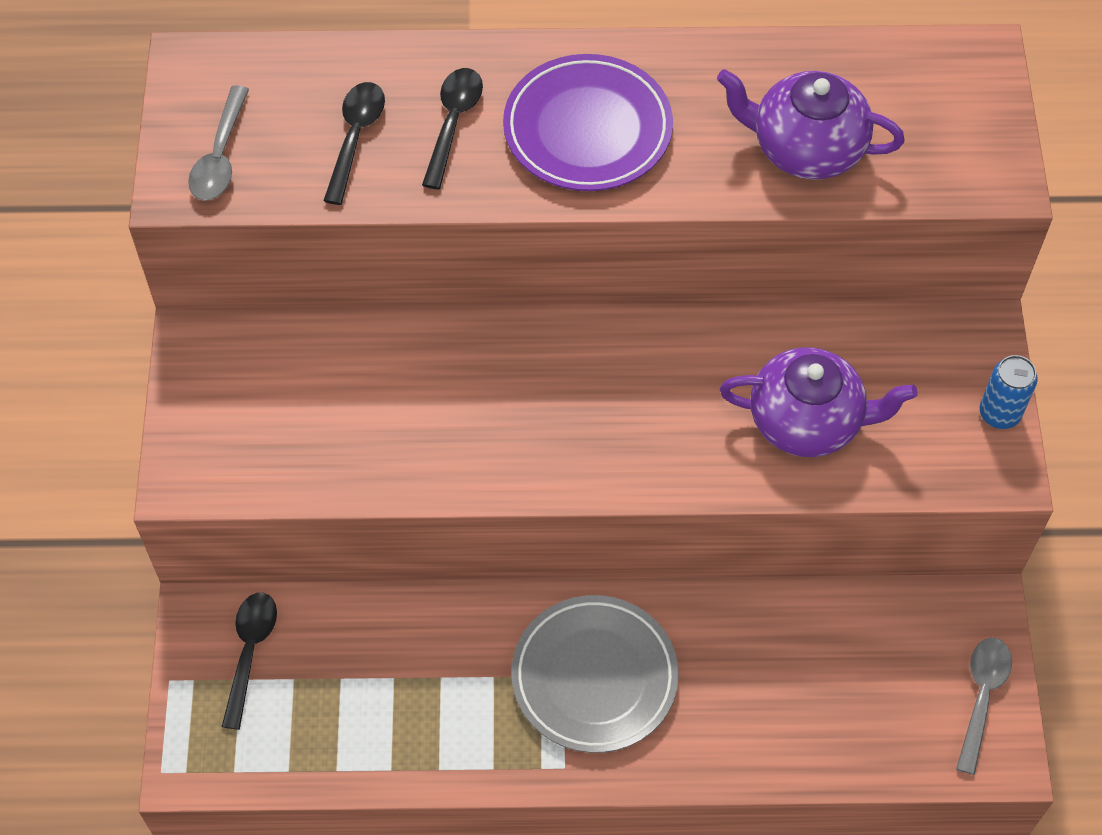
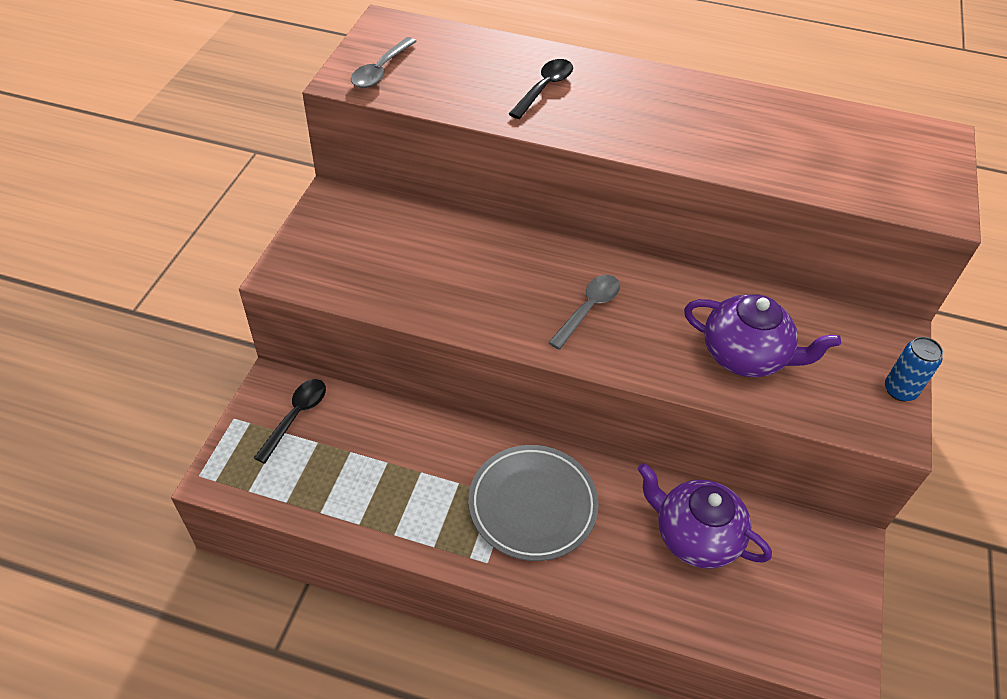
camera: 15 degrees right, 10 degrees down
(355, 138) = (474, 81): black spoon -> none
(587, 129) = (637, 112): purple plate -> none
(806, 148) = (794, 157): purple teapot -> purple teapot (695, 536)
(981, 698) = (834, 612): grey spoon -> grey spoon (588, 309)

